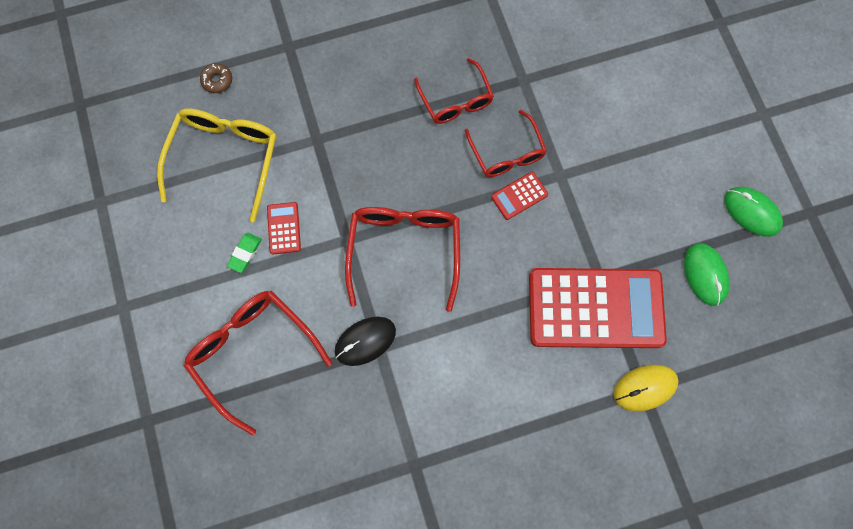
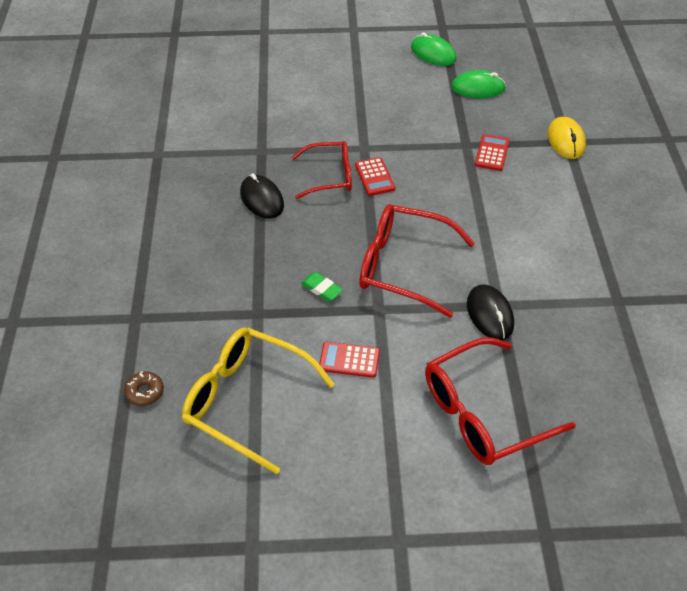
camera: 75 degrees left, 25 degrees down
(245, 253) = (367, 401): green eraser -> green eraser (321, 289)
(456, 100) = (262, 199): red glasses -> black mouse
(595, 308) = (491, 153): red calculator -> red calculator, size x0.40
(751, 212) = (433, 53): green mouse -> green mouse turned 75 degrees clockwise

